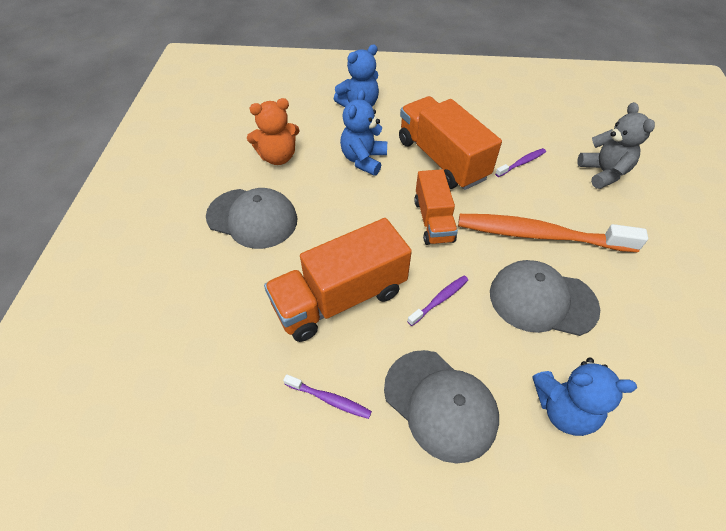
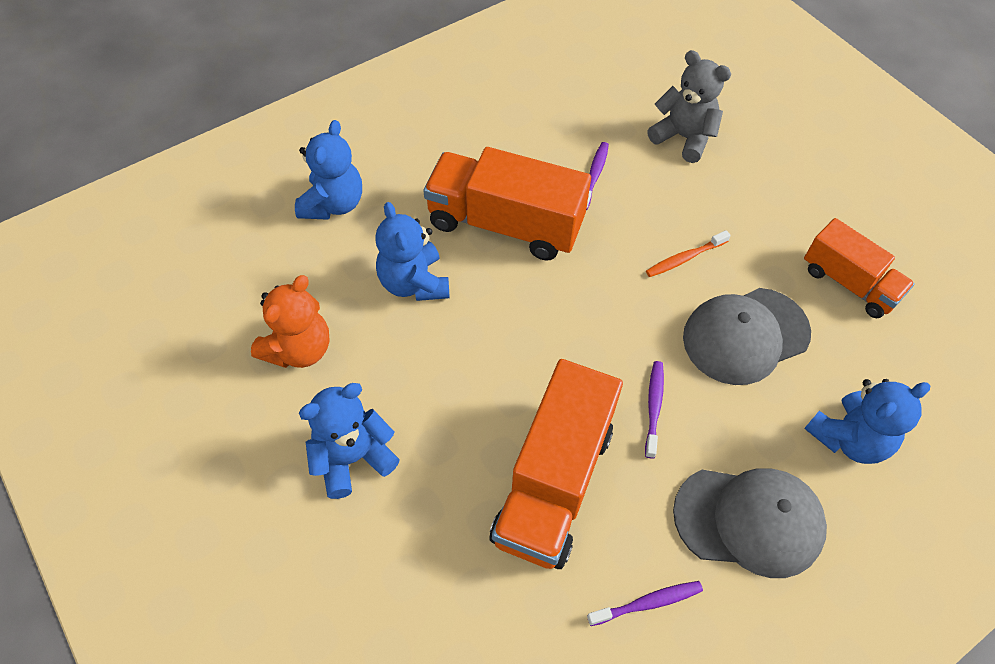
camera: 40 degrees left, 5 degrees up
(252, 218) = (353, 458): grey cap -> blue teddy bear
(433, 220) = (566, 314): orange truck -> orange truck (849, 283)
(540, 235) = (685, 258): orange toothbrush -> orange toothbrush, size x0.42

